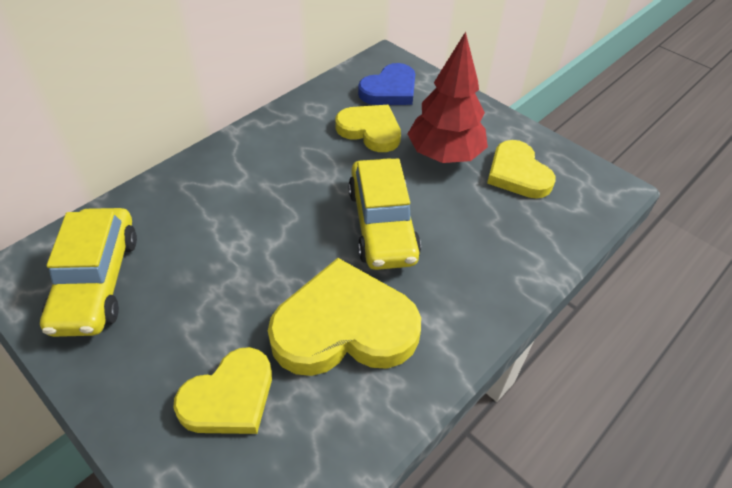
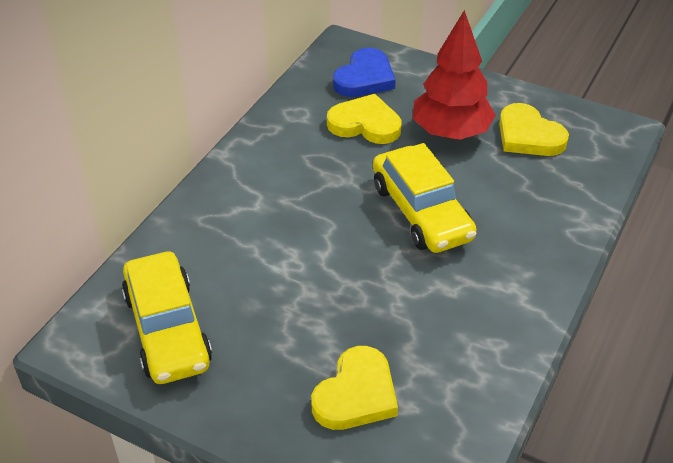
camera: 15 degrees left, 5 degrees down
(344, 327) = (430, 310): yellow heart -> none

